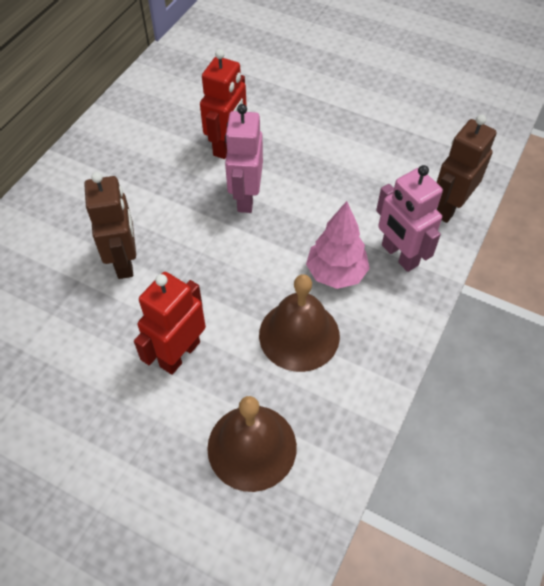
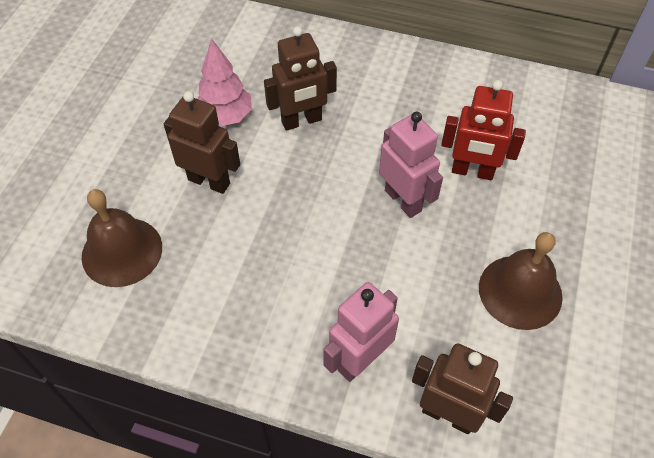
camera: 80 degrees right, 0 degrees up
(179, 354) = (209, 181): red robot -> brown robot
(245, 198) = (403, 200): pink robot -> pink robot turned 60 degrees clockwise
(299, 335) = (241, 273): brown bell -> brown bell (520, 291)
(336, 273) = (322, 297): pink tree -> pink tree (225, 117)

